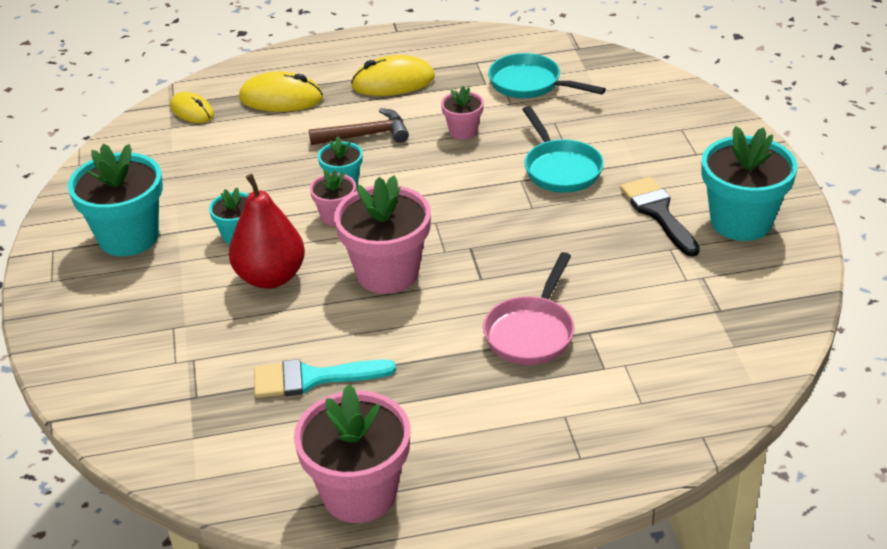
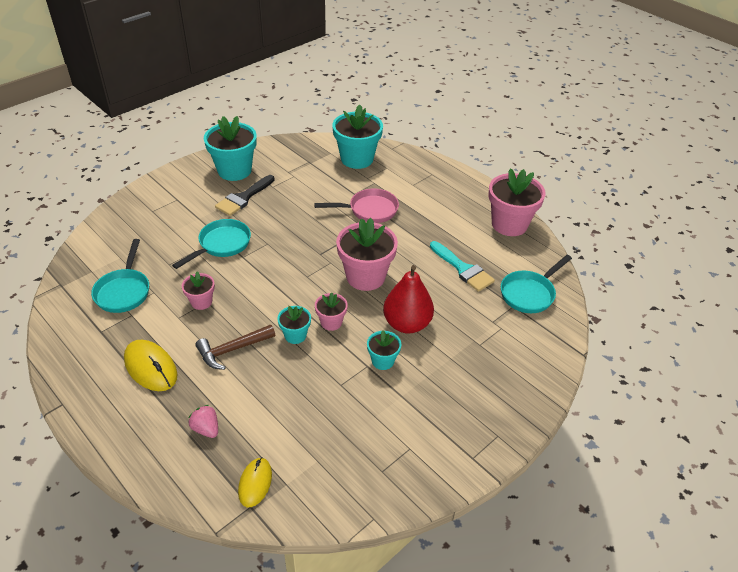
camera: 125 degrees left, 5 degrees up
(128, 237) = (427, 420): turquoise flower pot -> turquoise flower pot (357, 159)
(198, 427) = (529, 293): none -> turquoise pan
(281, 98) = (206, 429): yellow mouse -> pink strawberry
(366, 135) = (232, 350): brown hammer -> brown hammer turned 75 degrees counterclockwise

